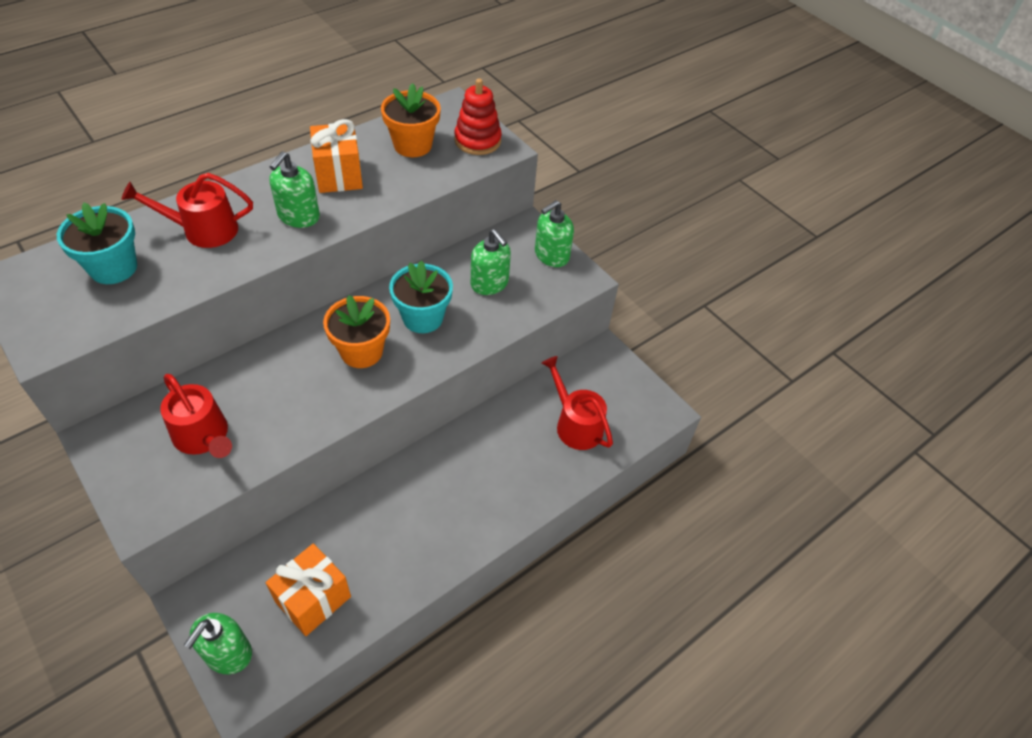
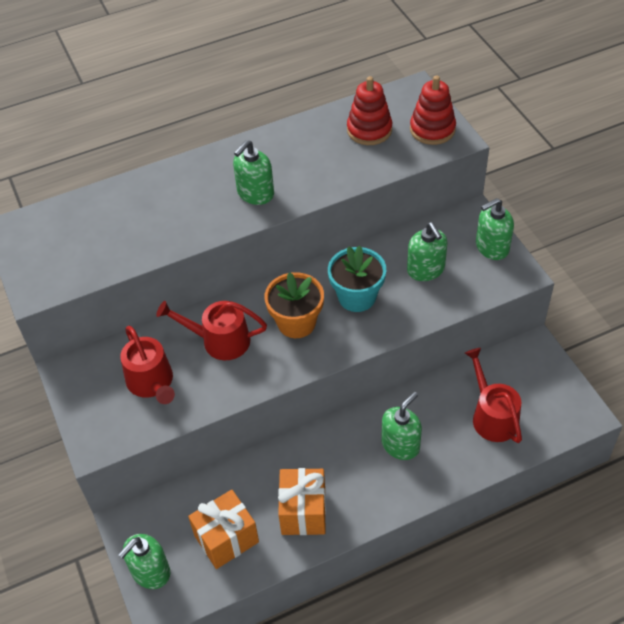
camera: 20 degrees right, 0 degrees up
(113, 268) = (95, 227): turquoise flower pot -> none
(203, 230) = (172, 199): red watering can -> red watering can (220, 340)
(339, 175) = (297, 156): orange gift -> orange gift (303, 512)
(412, 145) = (369, 130): orange flower pot -> red stacking toy
(488, 467) = (400, 445): none -> green soap dispenser

